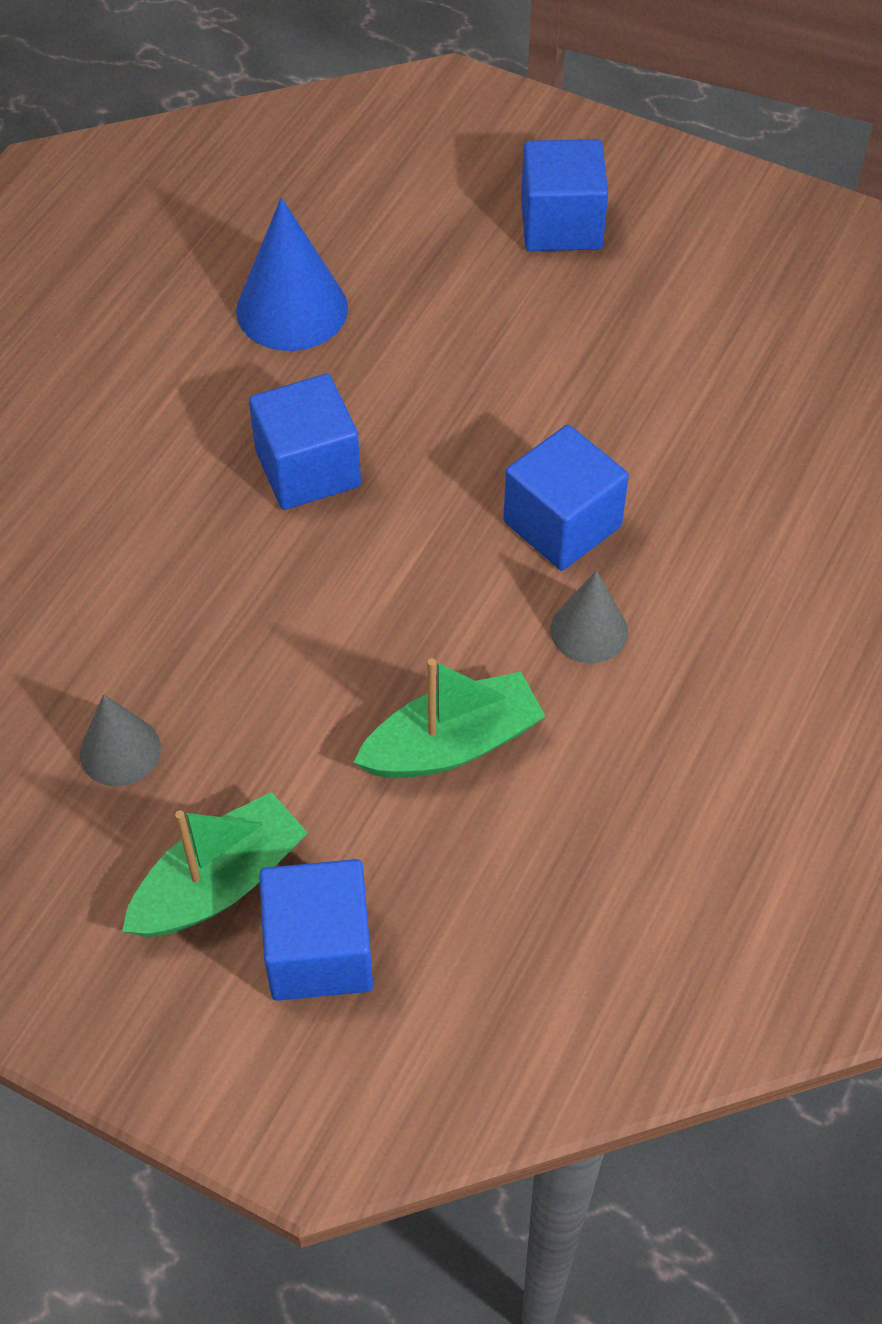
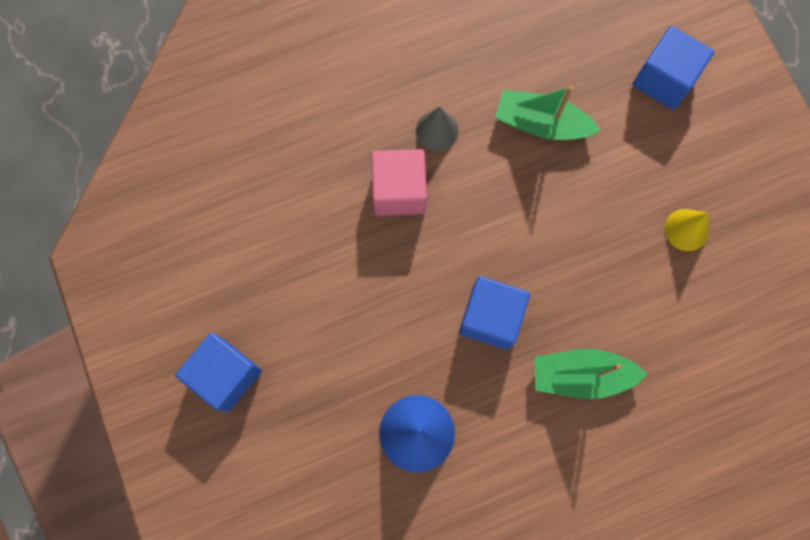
camera: 140 degrees left, 20 degrees up
(120, 750) = (686, 230): grey cone -> yellow cone
(219, 883) = (684, 137): green boat -> green boat (581, 375)
(562, 524) = (399, 191): blue cube -> pink cube

